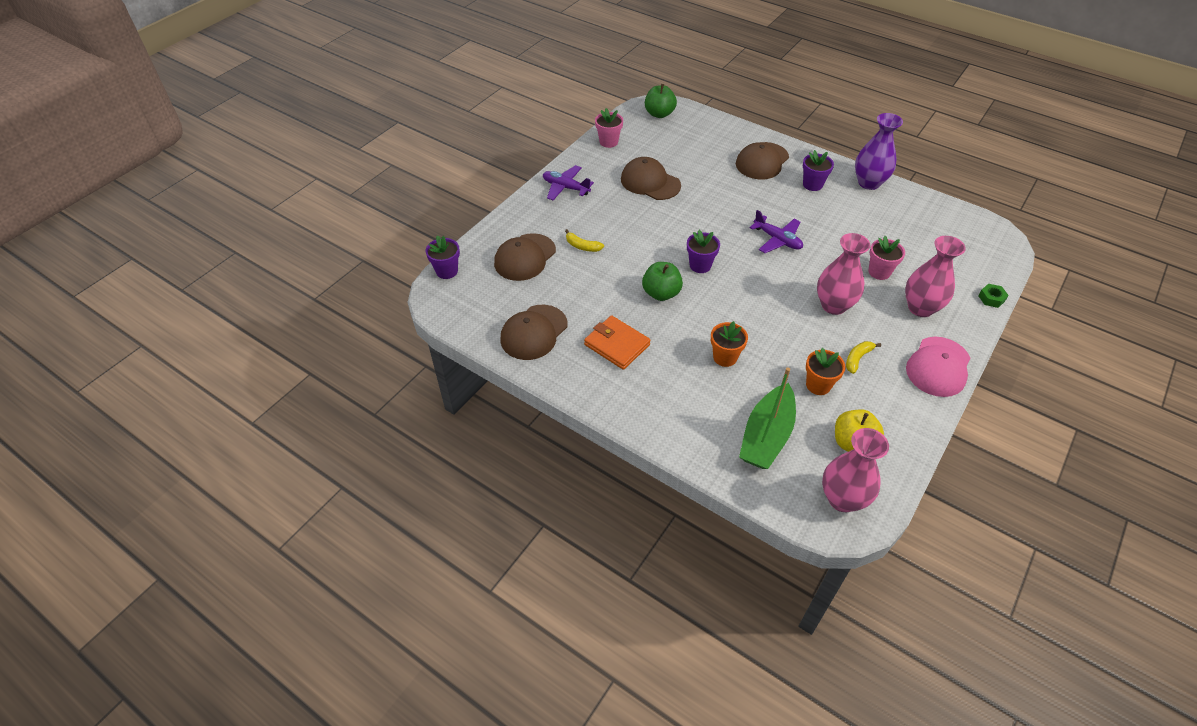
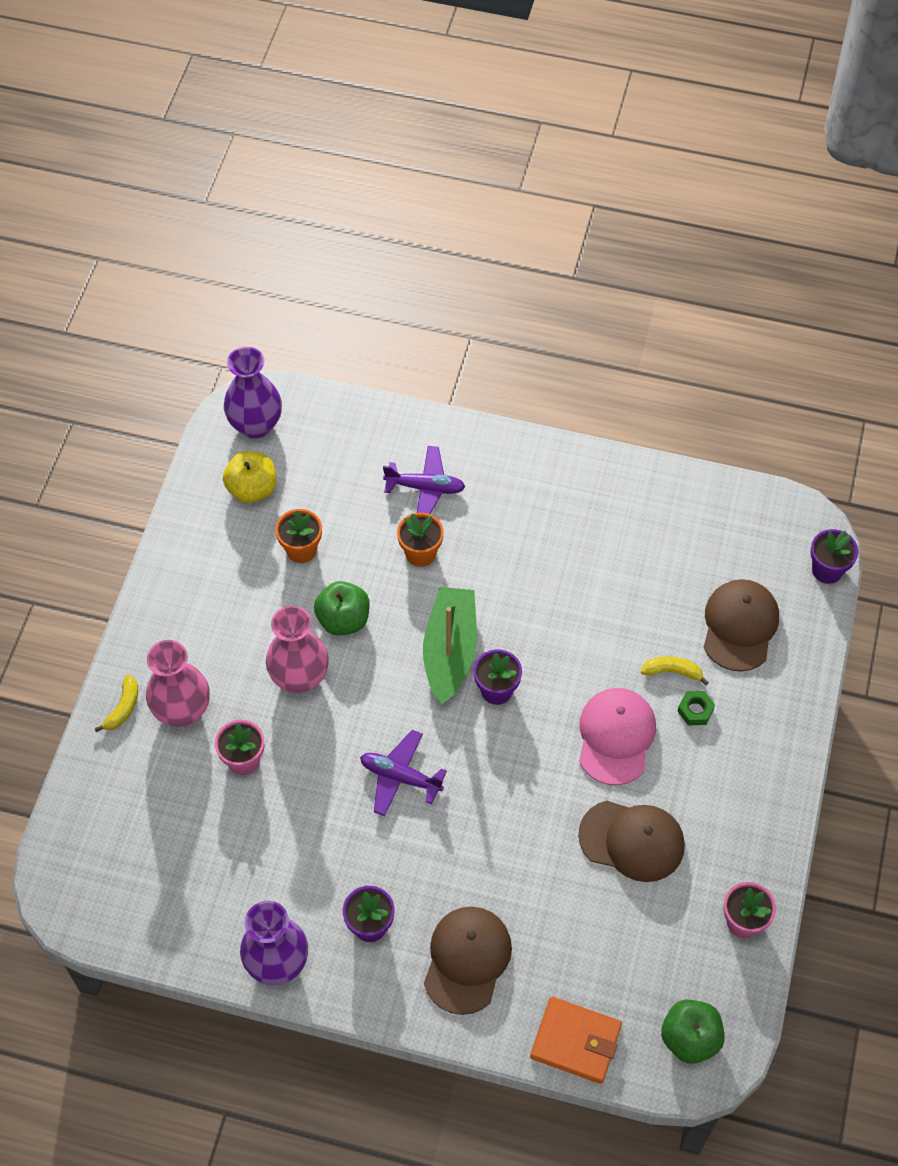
camera: 160 degrees right, 10 degrees up
(534, 332) = (663, 515): brown cap -> none
(565, 187) = (756, 783): purple plane -> purple plane (425, 488)
(617, 345) = (556, 530): orange wallet -> orange wallet (576, 1041)
(661, 293) = (532, 624): green apple -> green apple (343, 620)
(766, 436) = (348, 469): green boat -> green boat (450, 651)
(842, 499) = (256, 425): pink vase -> purple vase
(857, 358) = (259, 602): yellow banana -> yellow banana (123, 708)
(938, 367) = (158, 621): pink cap -> pink cap (616, 737)
(991, 298) = (84, 760): green nut -> green nut (695, 710)

